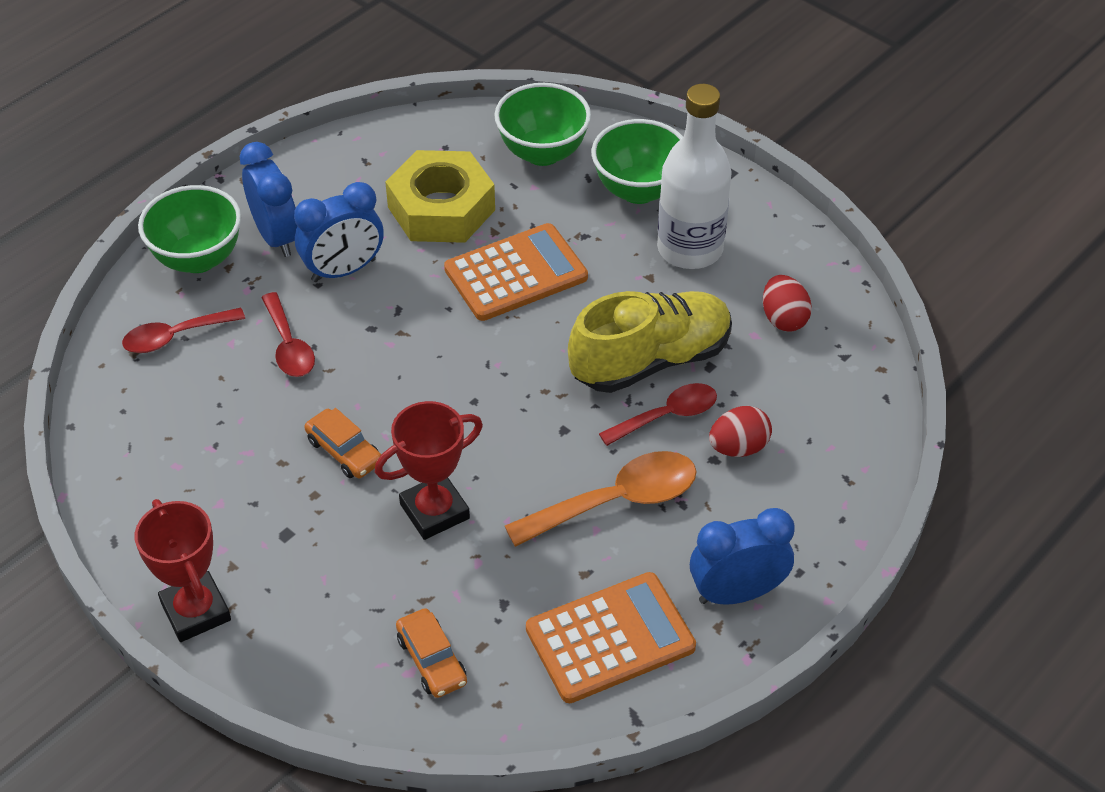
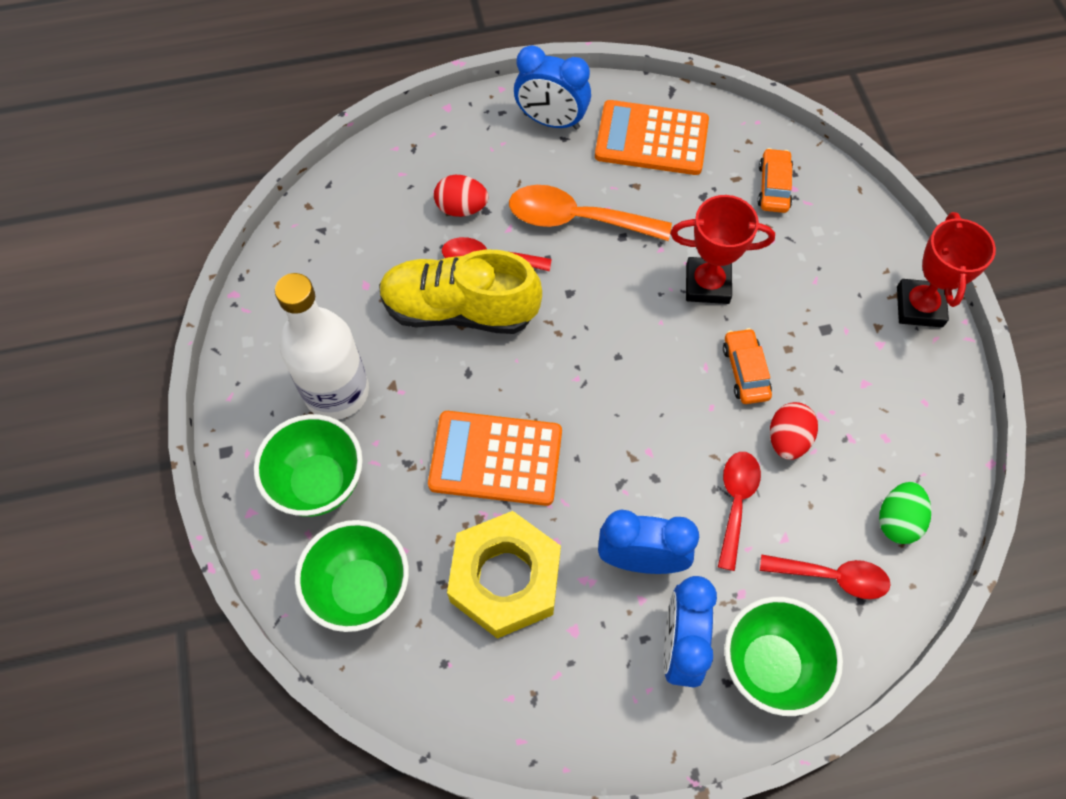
camera: 145 degrees left, 15 degrees up
(135, 404) = (897, 520): none -> green egg
(783, 319) = (331, 284): red egg -> red egg (787, 439)

